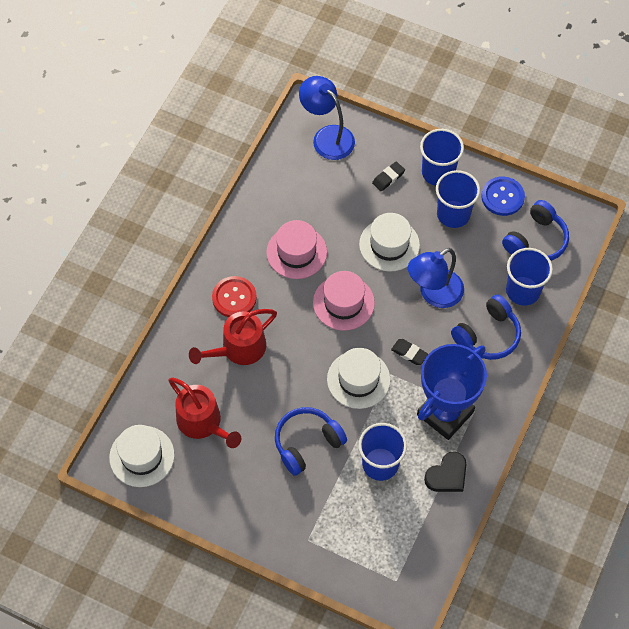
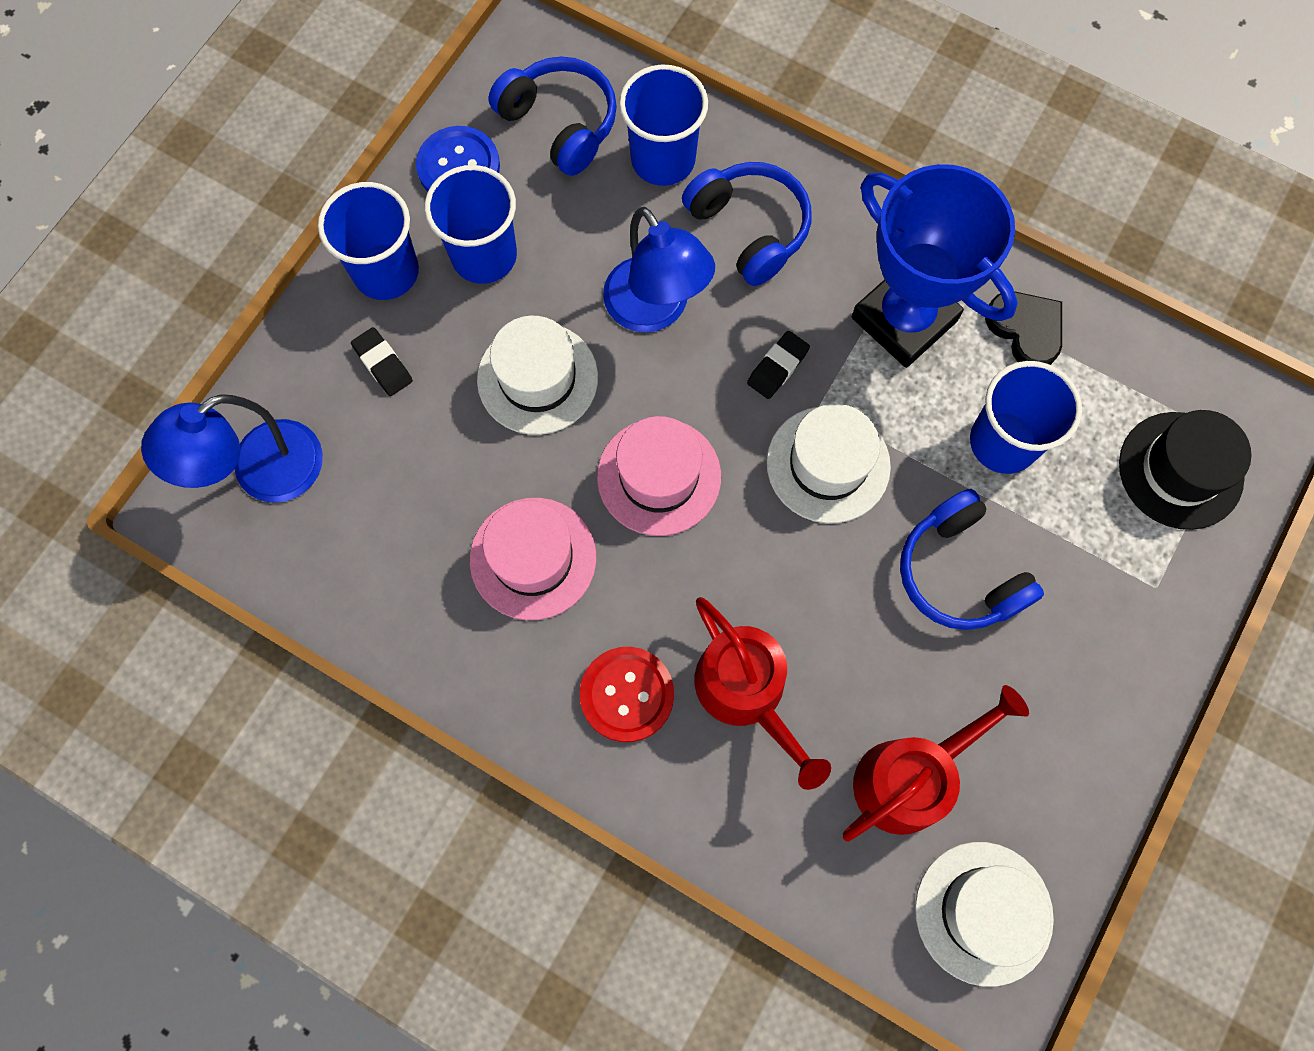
camera: 85 degrees left, 10 degrees up
(374, 554) = (1180, 470): none -> black hat

